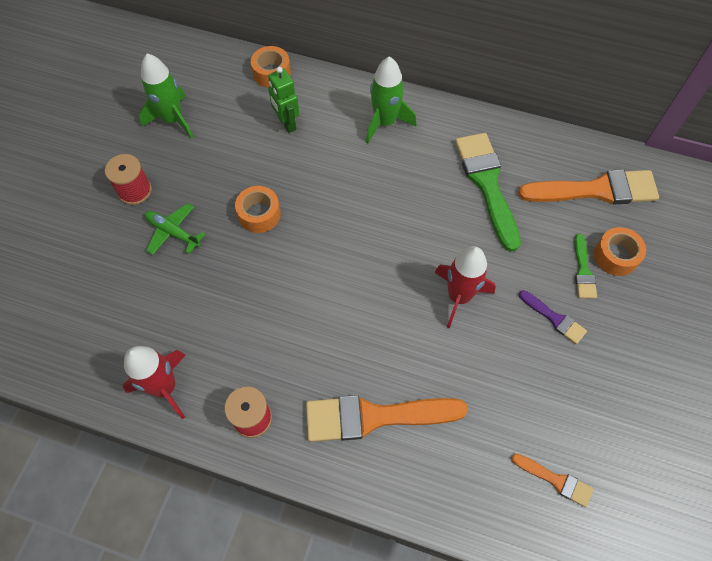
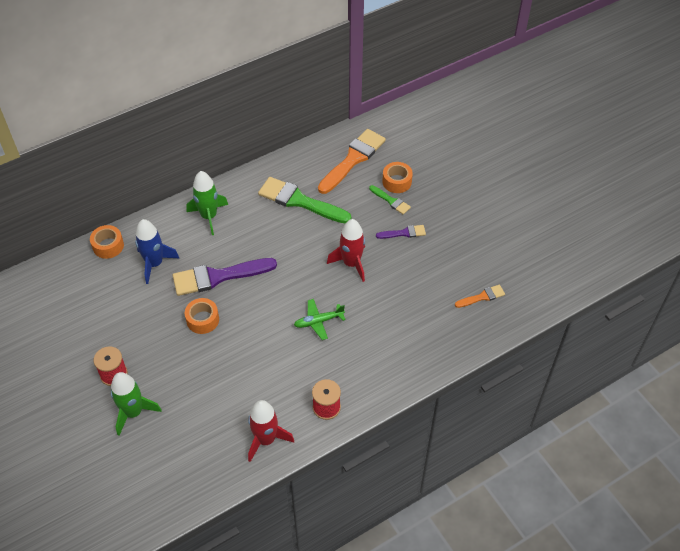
camera: 50 degrees left, 10 degrees down
(173, 120) = (82, 320): green rocket -> green rocket (133, 412)
(173, 232) = (167, 372): green plane -> green plane (318, 321)
(287, 123) = (154, 264): green robot -> blue rocket
(322, 187) = (219, 276): none -> purple brush
(375, 416) = (380, 349): orange brush -> none

